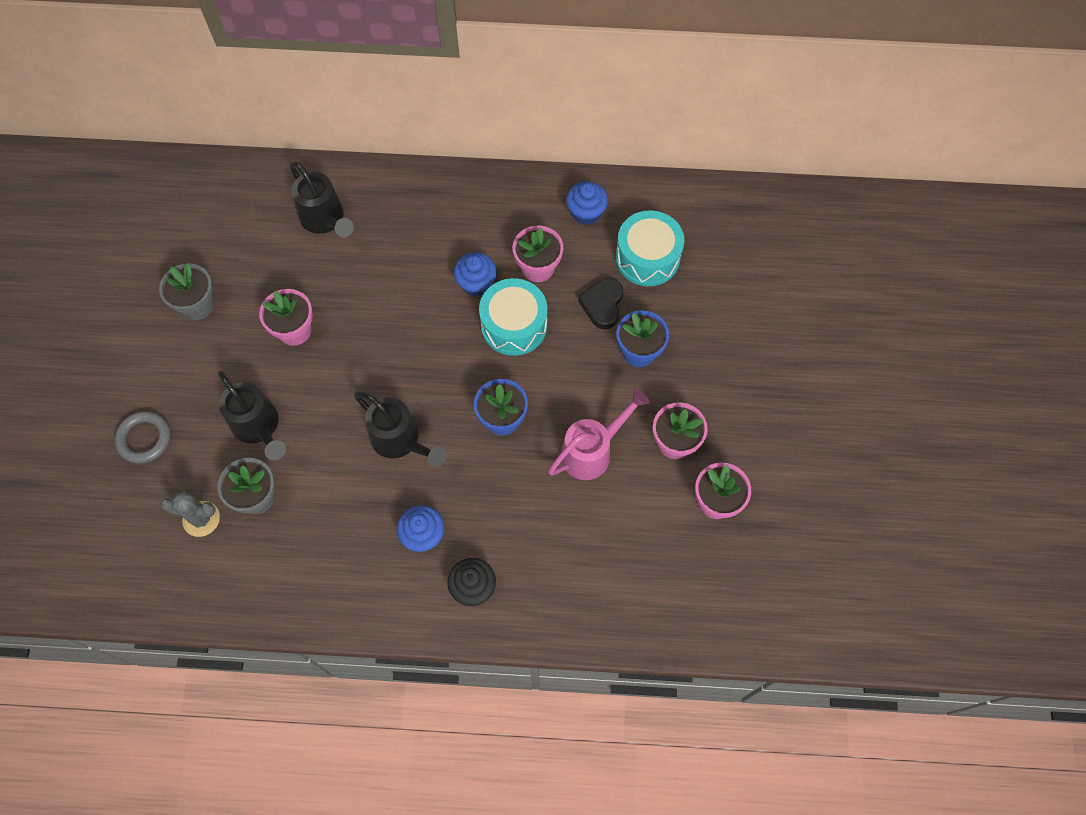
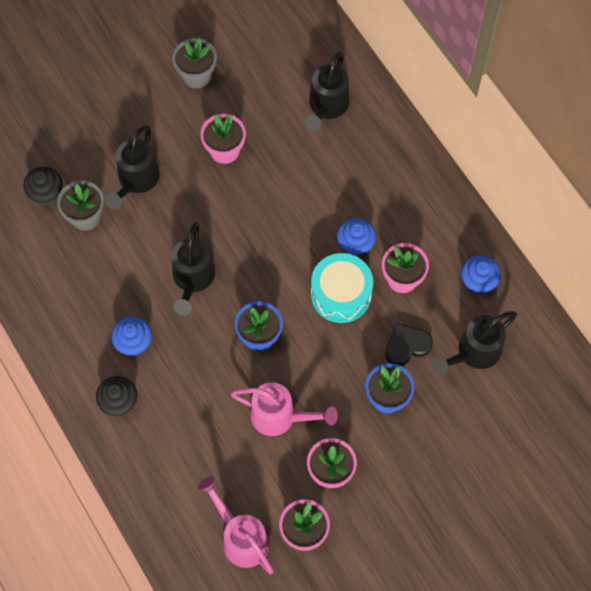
camera: 55 degrees right, 0 degrees up
(144, 439) = (76, 117): grey ring -> none
(201, 519) = (46, 194): grey cactus -> black cupcake
(647, 257) = (474, 352): turquoise drum -> black watering can
(684, 560) = (241, 538): none -> pink watering can

